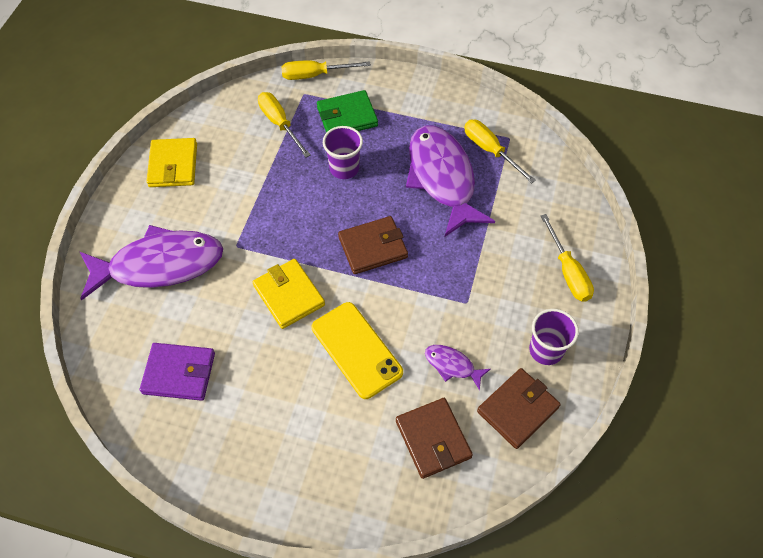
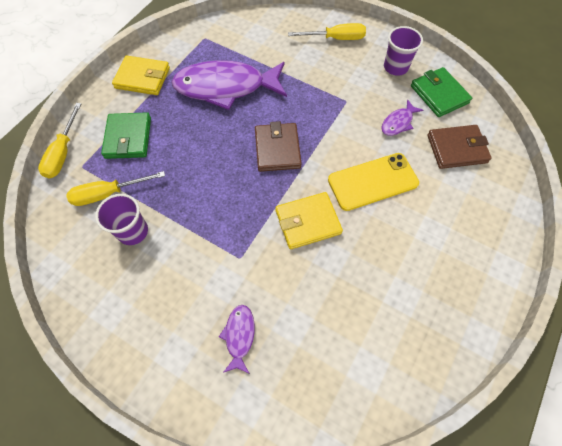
camera: 75 degrees left, 5 degrees up
(160, 265) = (239, 336): purple fish -> purple fish, size x0.44
(173, 165) = (114, 305): yellow wallet -> yellow wallet (142, 78)
(179, 373) = (369, 332): purple wallet -> none
(344, 168) = (186, 152): purple cup -> purple cup (133, 231)
(490, 150) = (211, 52): yellow screwdriver -> none
(518, 409) = (439, 94): brown wallet -> green wallet

